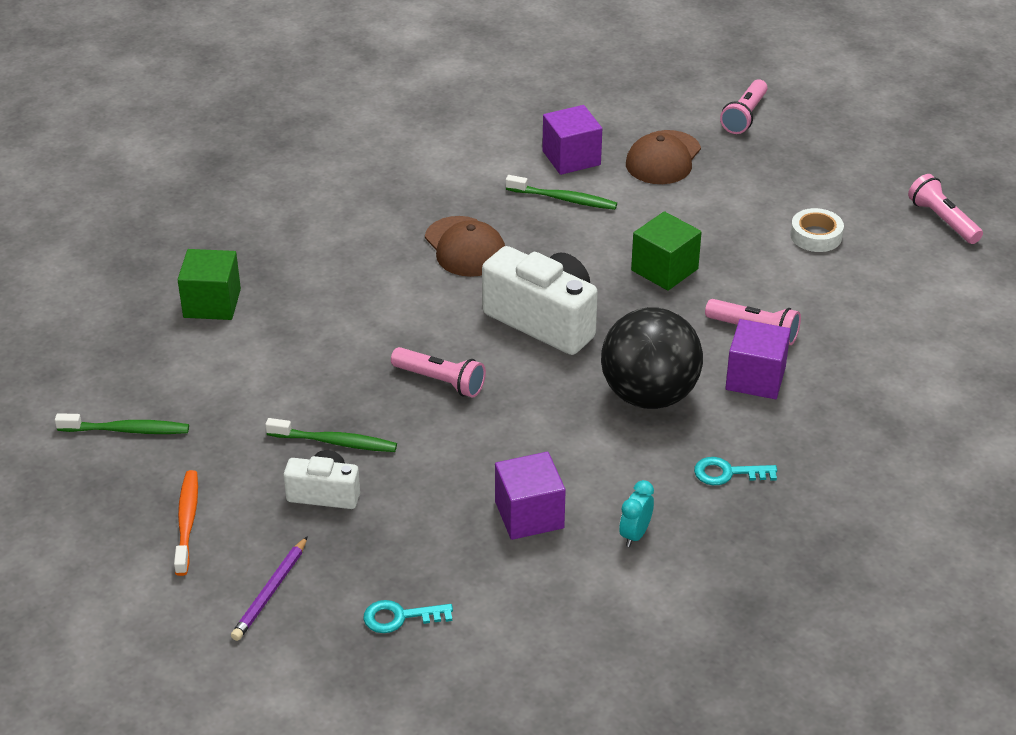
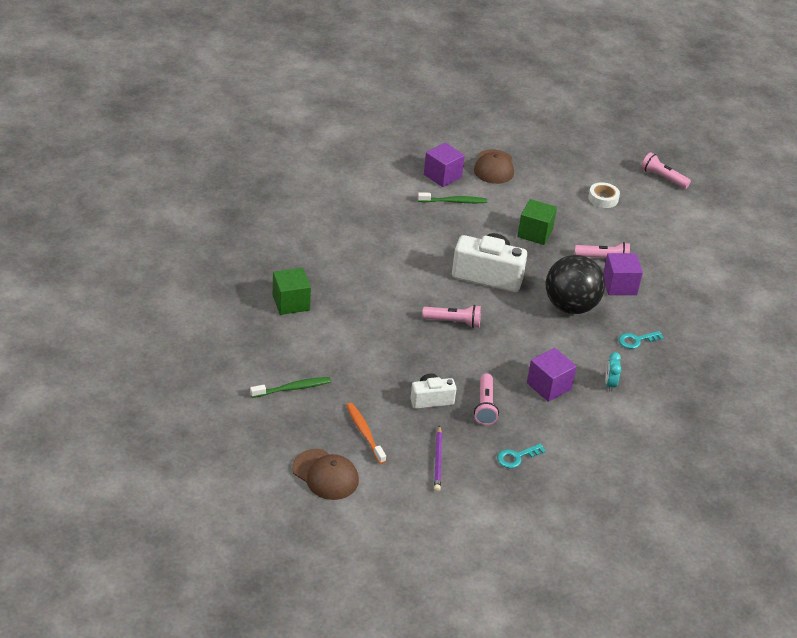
camera: 25 degrees left, 0 degrees up
(335, 442) = (417, 369): green toothbrush -> none
(465, 247) = (416, 241): brown cap -> brown cap (325, 475)
(744, 116) = (523, 134): pink flashlight -> pink flashlight (485, 406)

